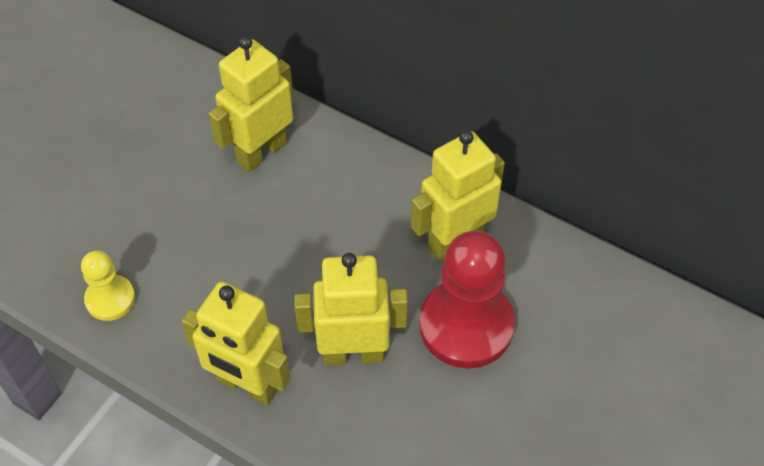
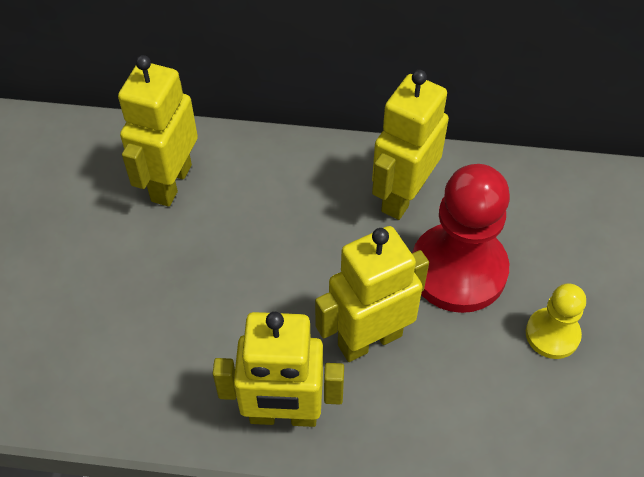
camera: 25 degrees left, 0 degrees up
(110, 299) = (92, 388): yellow pawn -> yellow pawn (552, 334)

